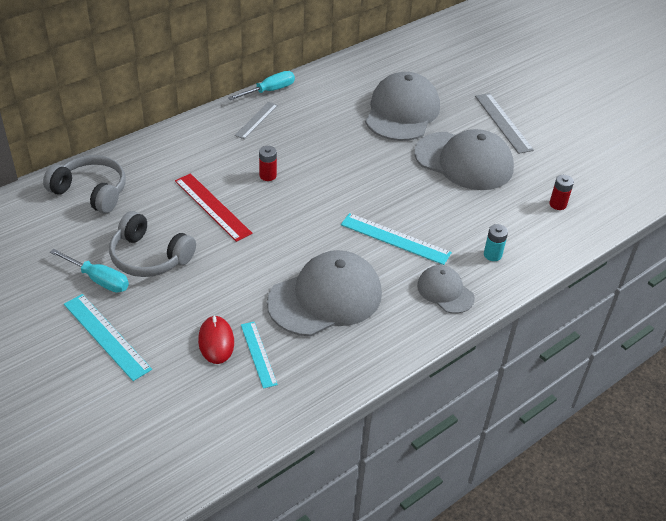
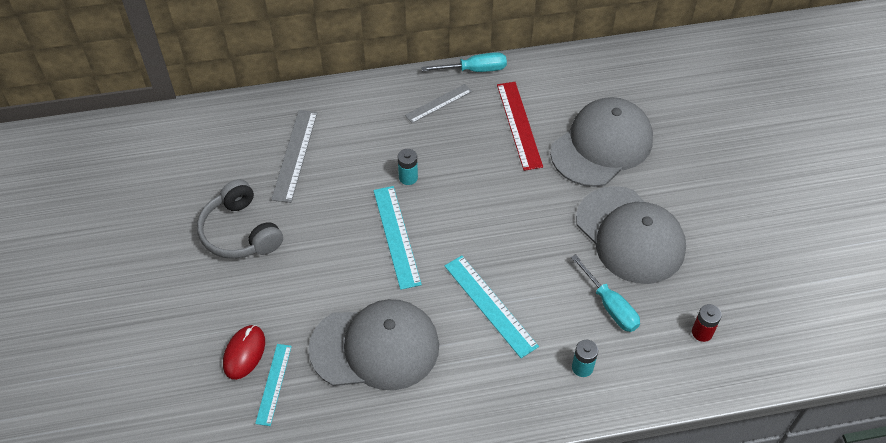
camera: 30 degrees right, 10 degrees up
(91, 192) = (231, 136): grey headphones -> none
(98, 279) = (182, 239): turquoise screwdriver -> turquoise screwdriver (610, 305)
(107, 336) = (154, 305): turquoise ruler -> turquoise ruler (397, 236)
(212, 207) = (331, 195): red ruler -> red ruler (519, 125)
(268, 175) = (408, 177): red battery -> turquoise battery
(445, 291) = (501, 391): grey cap -> none
(503, 122) = (711, 199): grey ruler -> grey ruler (295, 155)

